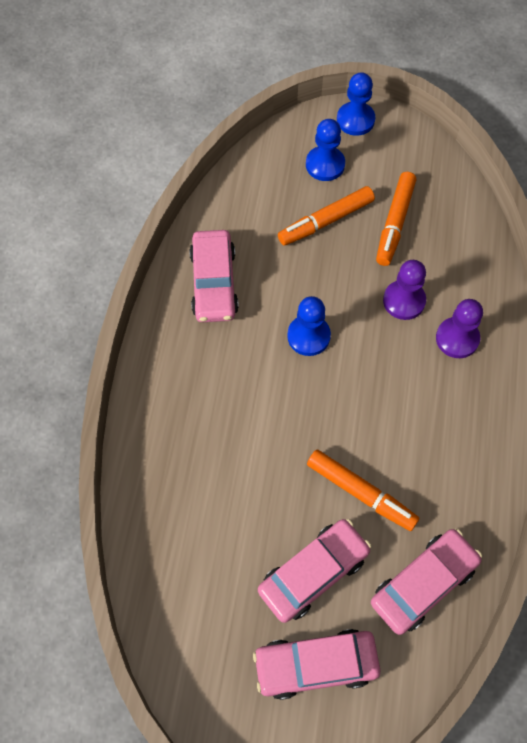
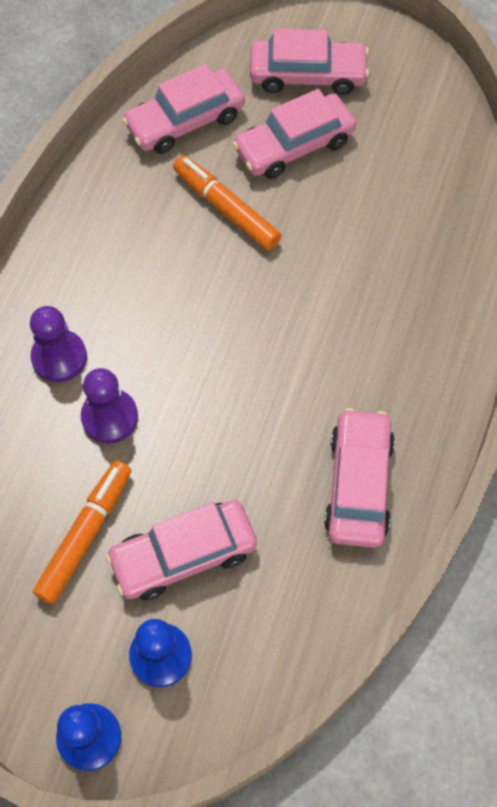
camera: 170 degrees left, 0 degrees up
(308, 336) = (245, 390): blue pawn -> none
(325, 221) = (183, 555): orange marker -> pink car

